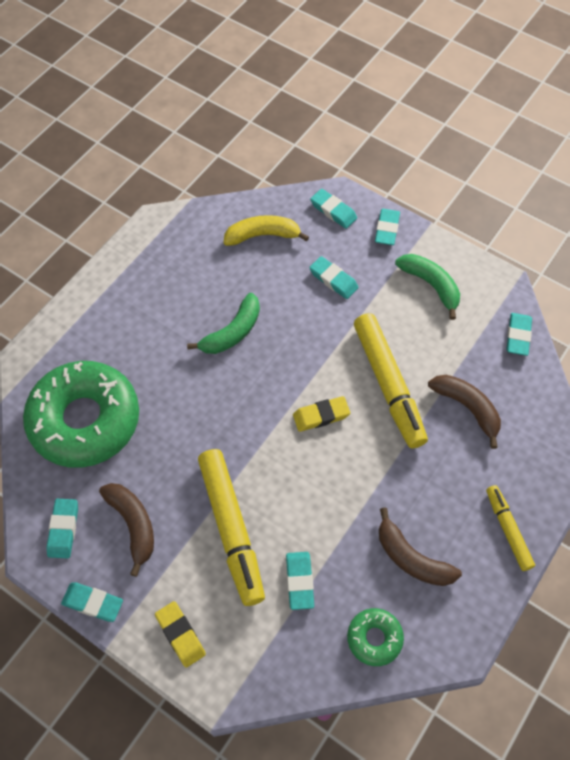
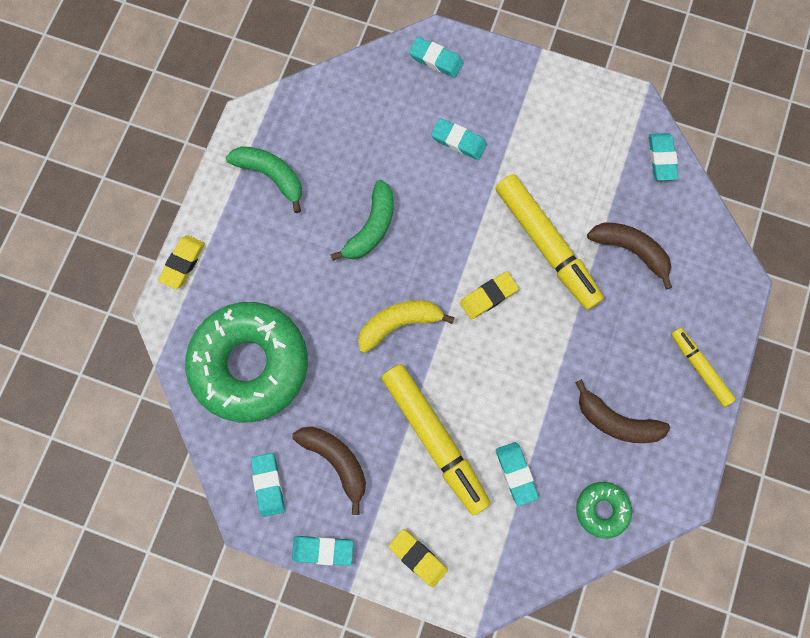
camera: 15 degrees left, 15 degrees up
(57, 322) = (183, 263): none -> yellow eraser
(263, 235) = (369, 107): yellow banana -> yellow banana (399, 323)
(387, 229) = (498, 68): turquoise eraser -> none
(431, 285) = (560, 122): green banana -> green banana (271, 176)

